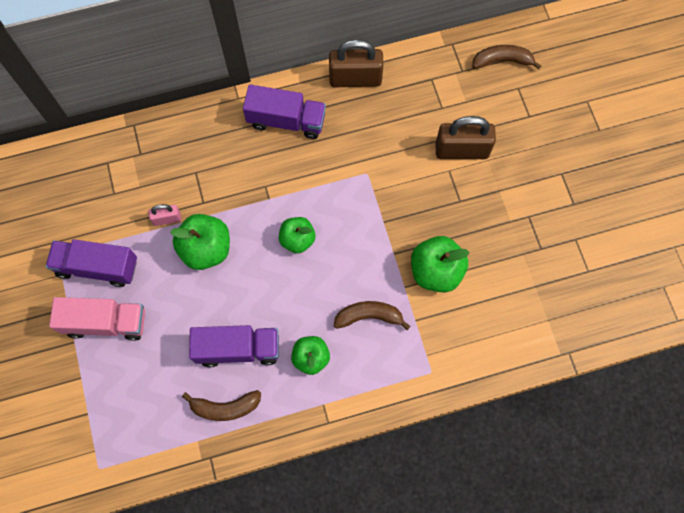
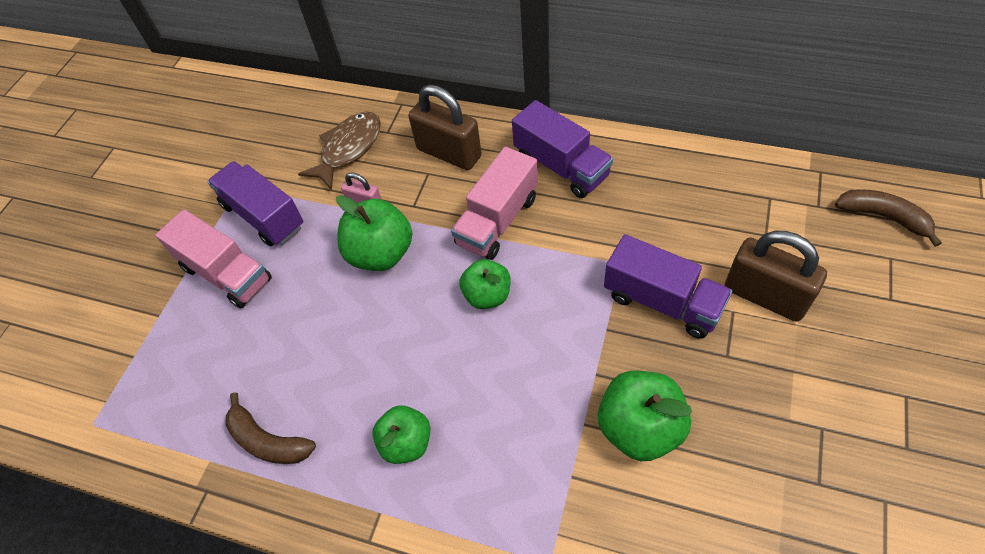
camera: 40 degrees right, 15 degrees down
(120, 182) = (348, 149): none -> brown fish
(238, 349) = (333, 381): purple truck -> purple truck (662, 301)
(269, 184) = (497, 220): none -> pink truck
(355, 79) = (671, 159): brown padlock -> brown padlock (449, 153)
(369, 316) = (513, 434): brown banana -> none

